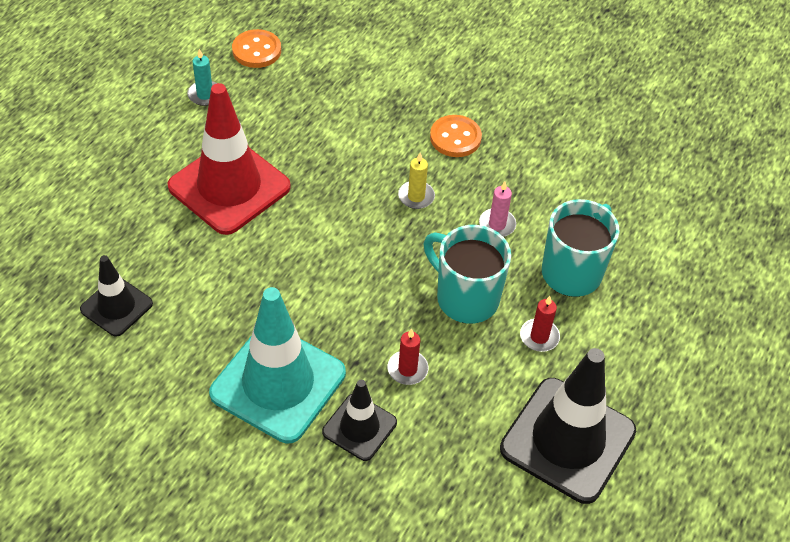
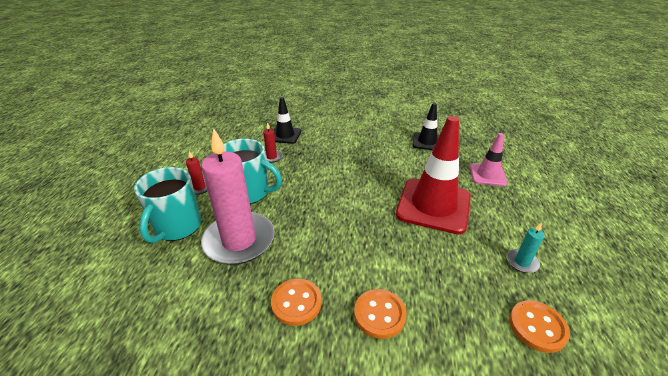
camera: 160 degrees right, 15 degrees down
(103, 204) = (487, 175): none -> pink traffic cone
(278, 383) = (331, 138): turquoise traffic cone -> none
(383, 103) = (379, 314): none -> orange button
(416, 196) = (307, 240): yellow candle -> none
(497, 224) = (239, 240): pink candle -> pink candle, size x2.45
(567, 440) = (181, 154): black traffic cone -> none

